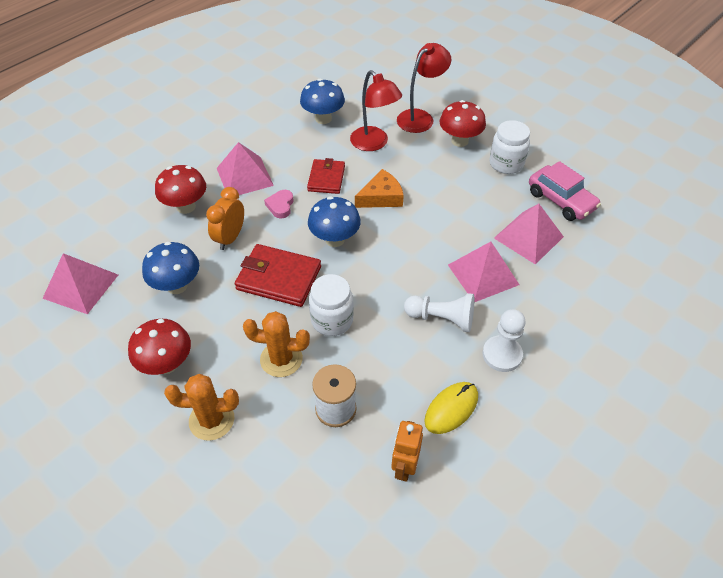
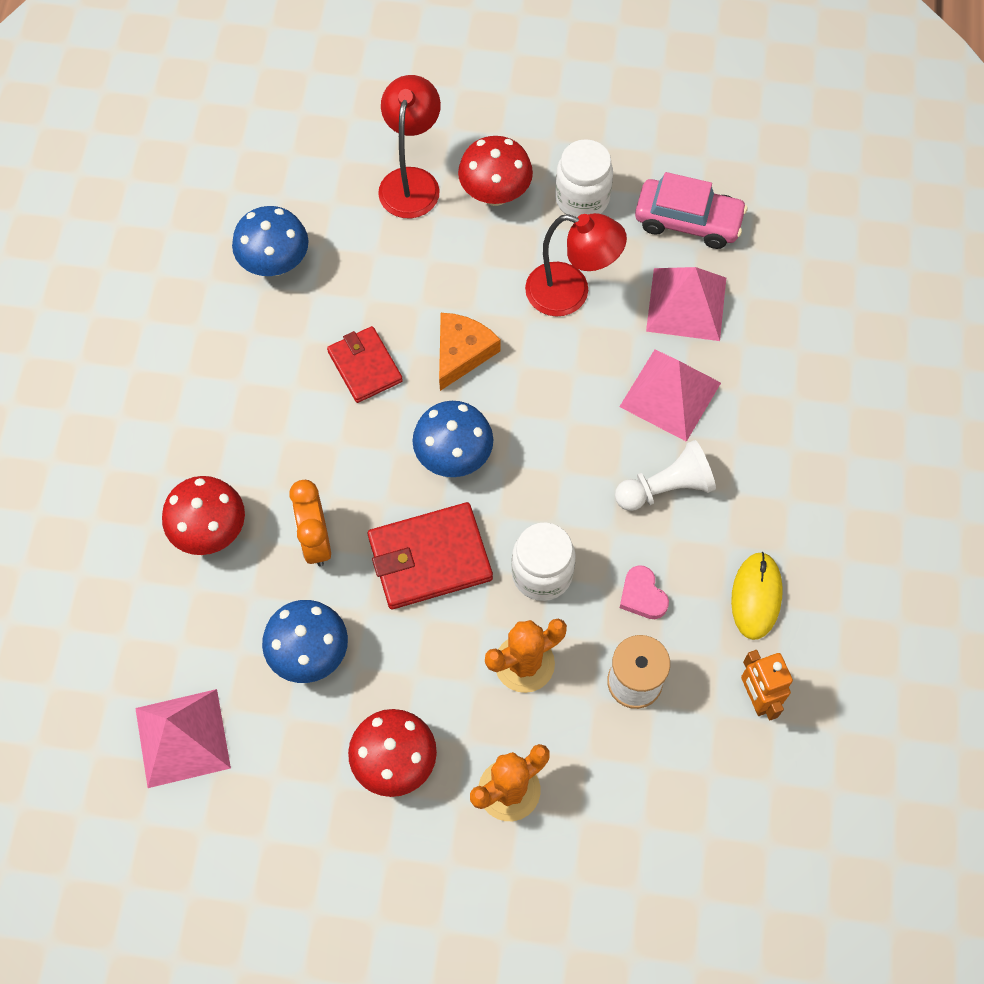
camera: 35 degrees left, 15 degrees up
(245, 176) = (249, 432): pink pyramid -> none
(280, 206) = (340, 449): pink heart -> pink heart (642, 596)
(374, 144) = (383, 267): red lamp -> red lamp (570, 293)
(502, 355) = (763, 492): white pawn -> none

